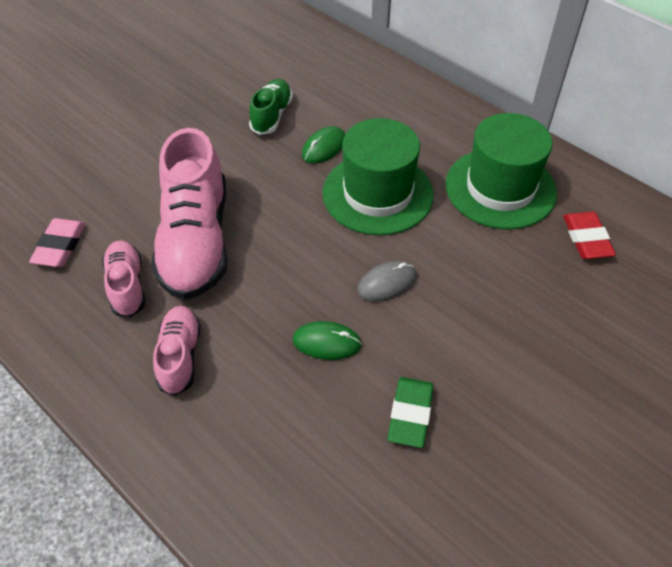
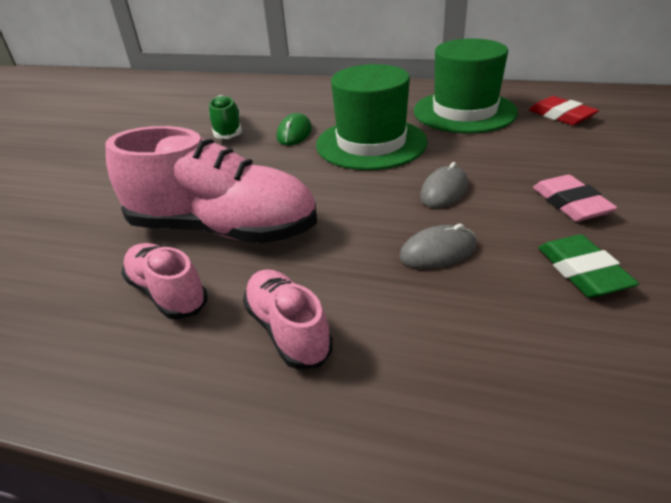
camera: 25 degrees left, 15 degrees down
(60, 246) = (51, 290): pink eraser -> pink eraser (570, 203)
(196, 241) = (223, 229): pink shoe -> pink shoe turned 45 degrees counterclockwise
(326, 342) = (438, 251): green mouse -> grey mouse

